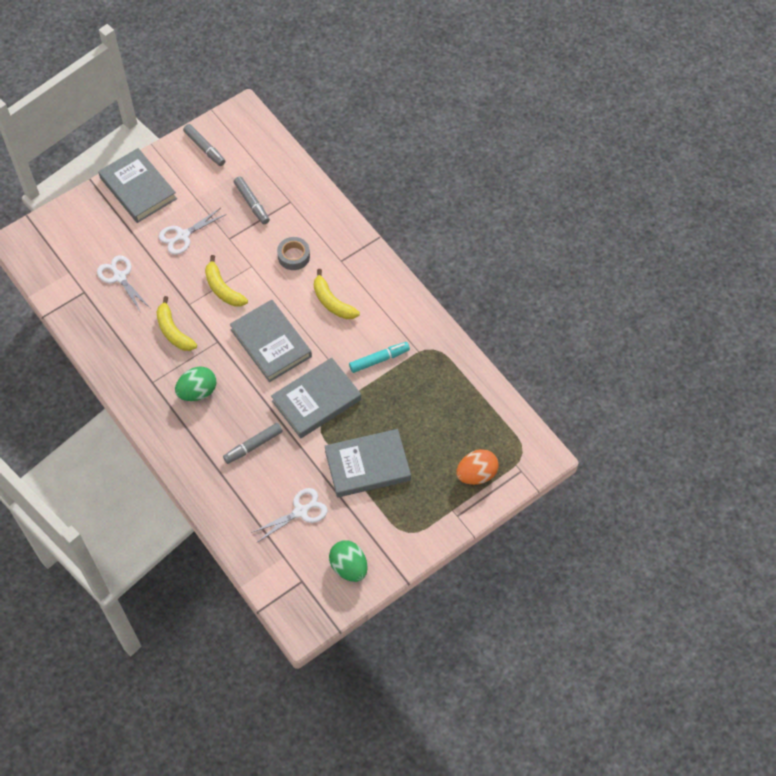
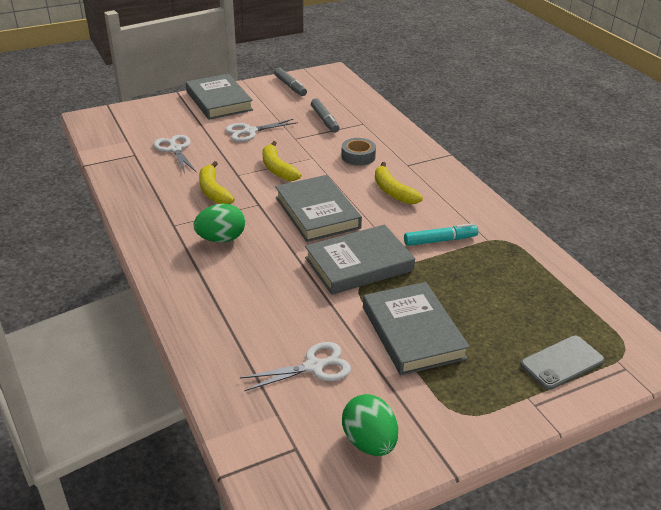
camera: 10 degrees right, 25 degrees down
(253, 445) = (271, 293): grey marker -> none
(367, 465) = (413, 332): grey book -> grey book turned 75 degrees clockwise
(476, 474) = (562, 363): orange egg -> grey phone

